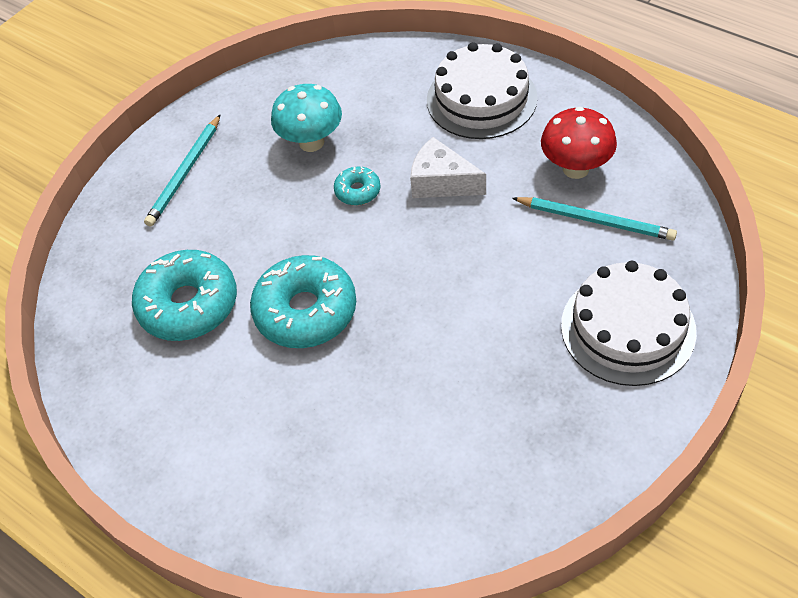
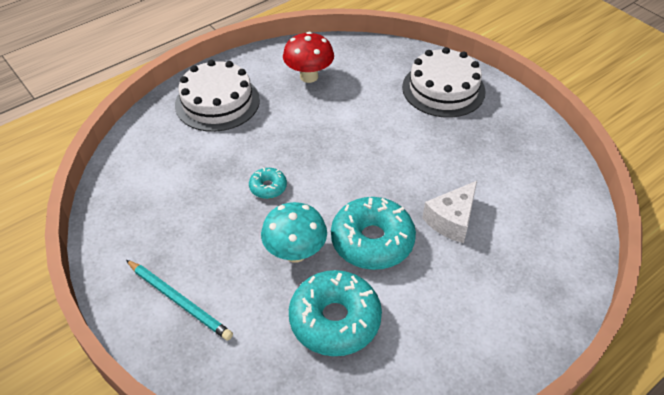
camera: 80 degrees left, 5 degrees down
(311, 142) = (199, 205): turquoise mushroom -> turquoise mushroom (295, 253)
(441, 182) = (285, 140): white cheese -> white cheese (451, 220)
(595, 220) = (356, 80): turquoise pencil -> none

